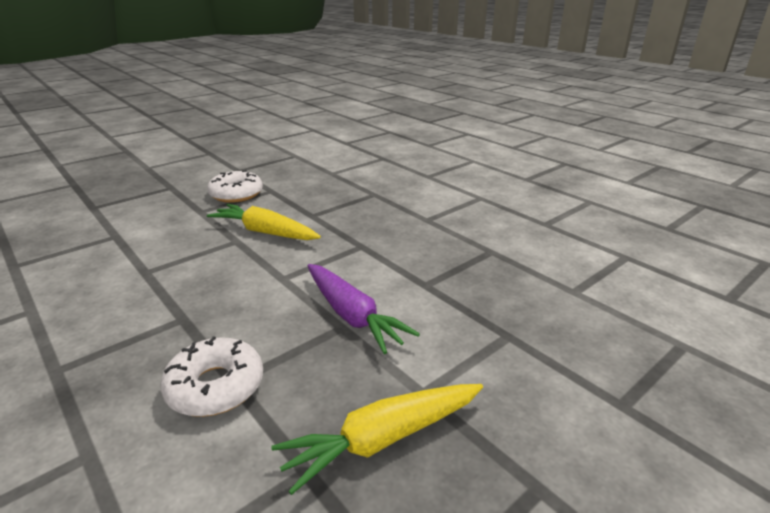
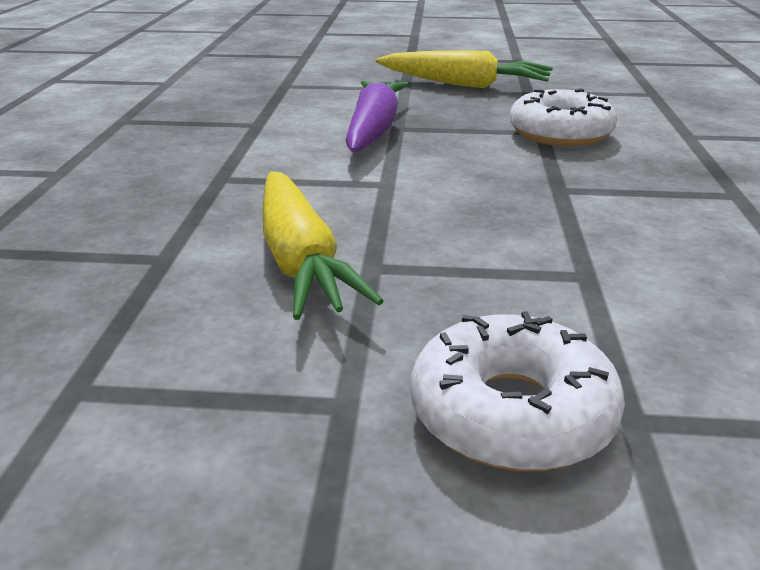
camera: 135 degrees left, 0 degrees up
(236, 194) = (168, 431): white donut -> white donut (512, 413)

